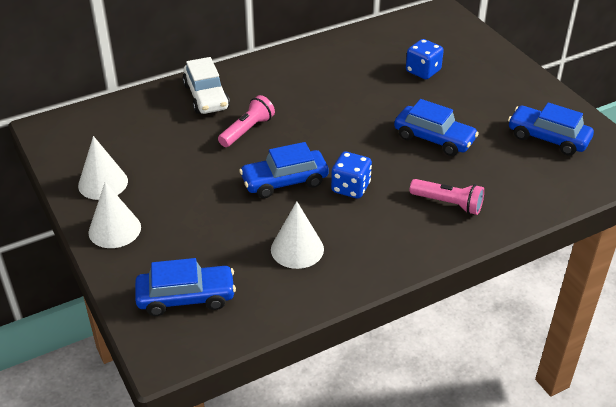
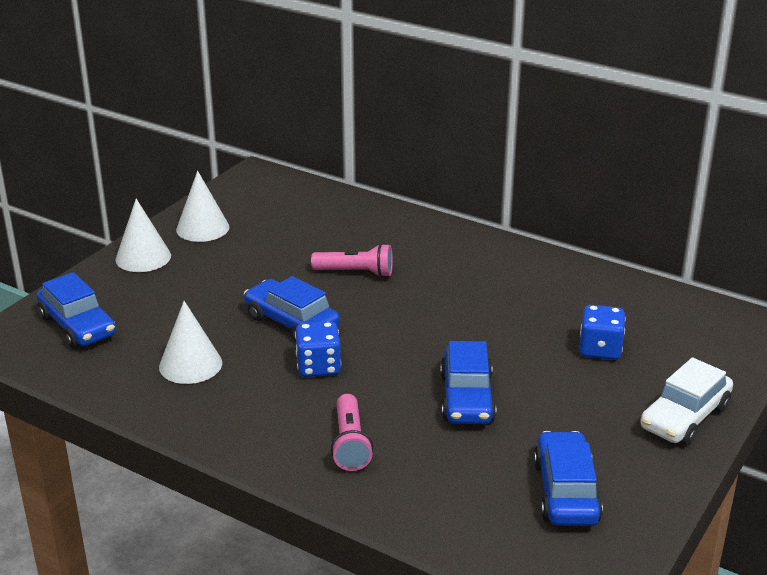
camera: 60 degrees right, 10 degrees down
(206, 97) = (388, 231): white car -> white car (684, 417)

